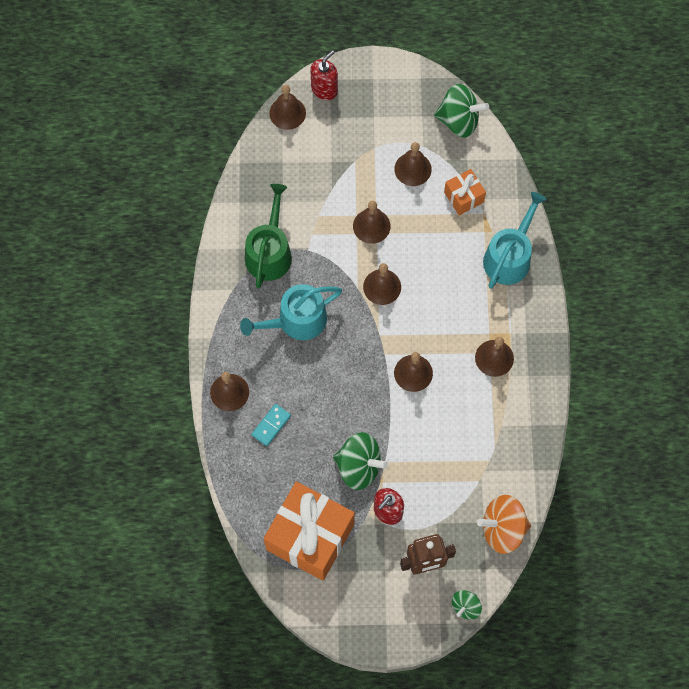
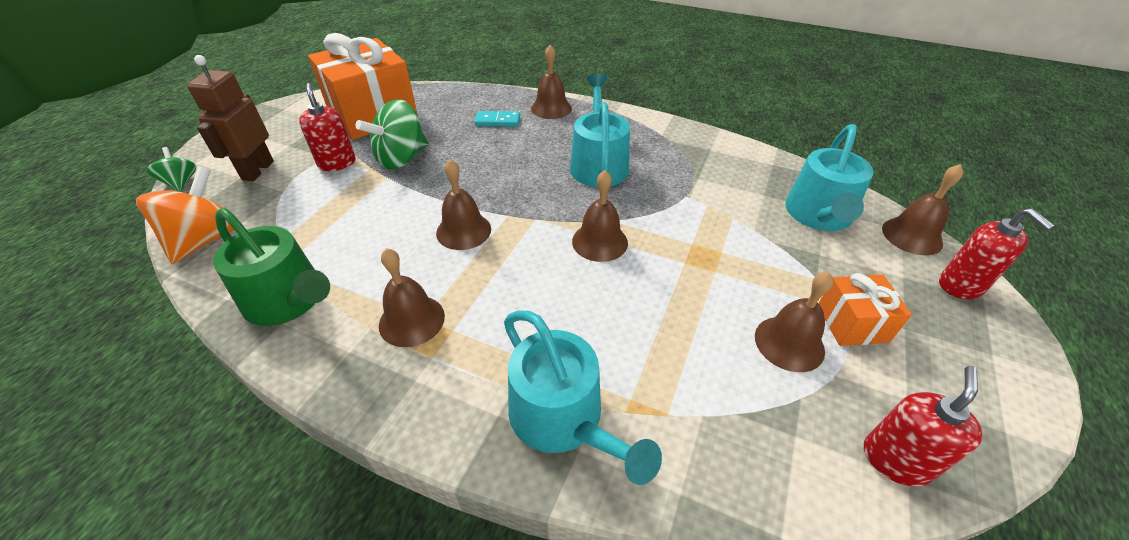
camera: 115 degrees right, 25 degrees down
(269, 252) = (696, 168): green watering can -> green watering can (289, 300)
(271, 425) = (497, 121): turquoise domino -> turquoise domino turned 60 degrees counterclockwise
(291, 166) = (819, 215): none -> turquoise watering can
(371, 226) = (698, 261): brown bell -> none
(459, 120) = (895, 460): green spinning top -> red soap dispenser
(463, 197) = (712, 395): orange gift -> orange gift (852, 323)

